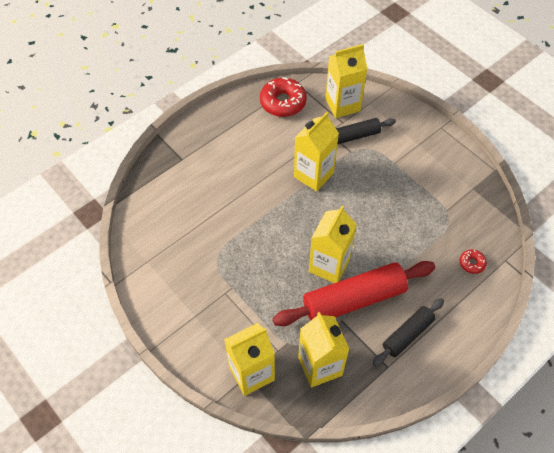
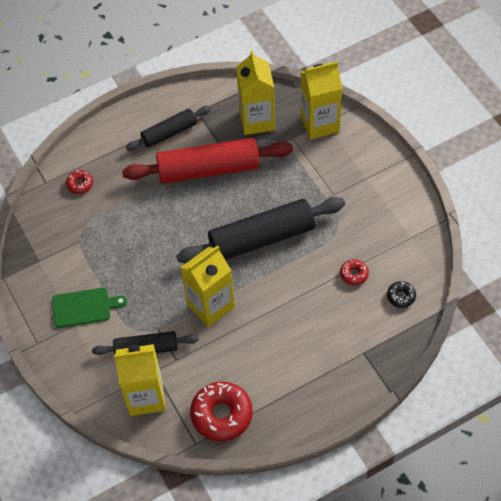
camera: 165 degrees left, 0 degrees up
(154, 207) = (401, 296): none -> black donut
(196, 219) = (354, 274): none -> red donut
(284, 238) = (262, 238): none -> black rolling pin
(329, 265) = (223, 204): yellow carton -> none
(416, 158) = (84, 307): none -> green cutting board

